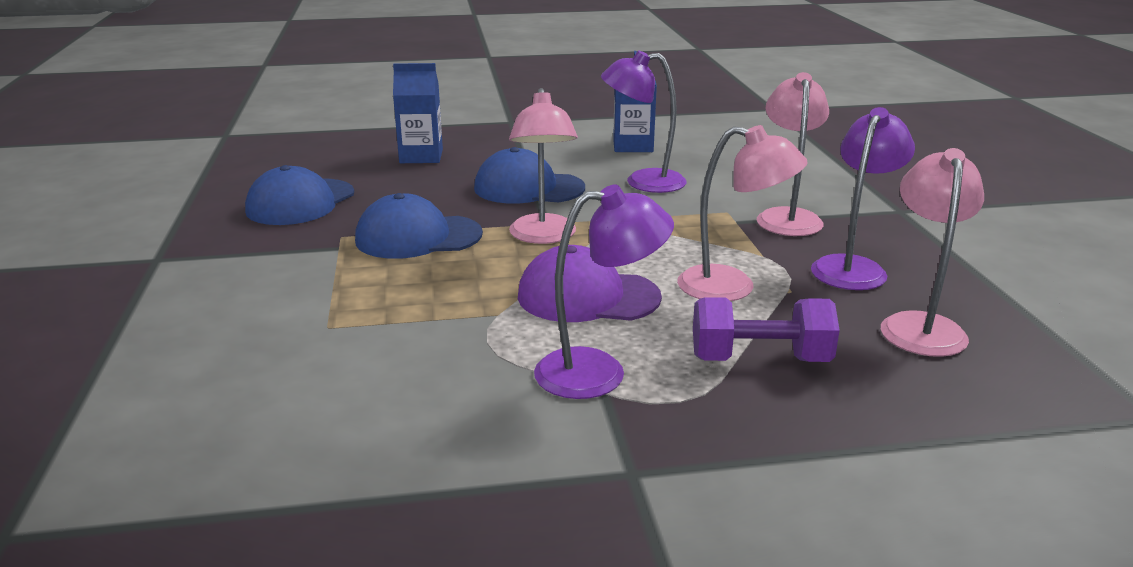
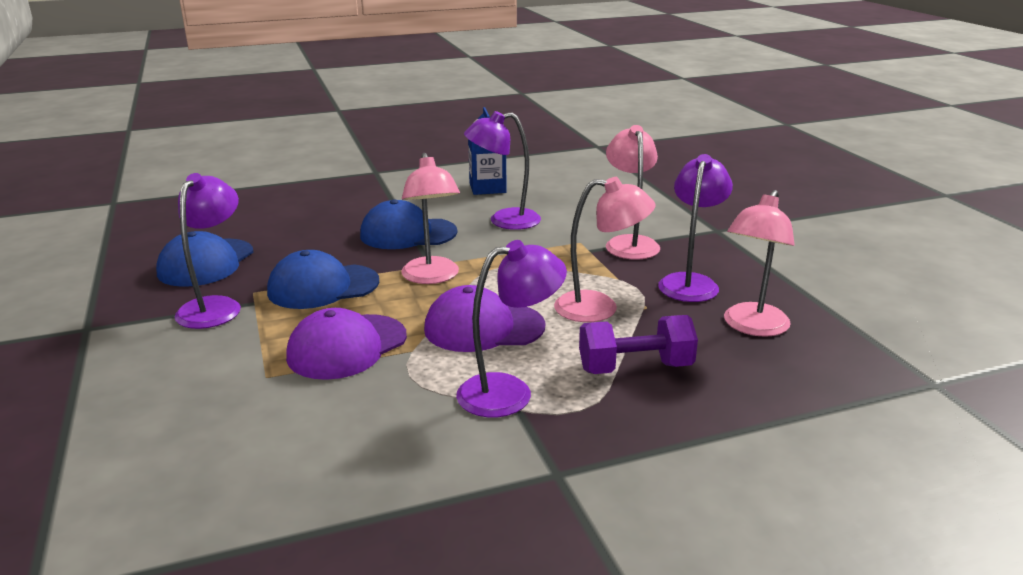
camera: 10 degrees left, 0 degrees up
(296, 248) = (215, 306): none -> purple lamp
(421, 156) = (304, 211): blue carton -> none
(426, 303) = (347, 347): none -> purple cap
(920, 325) = (752, 327): pink lamp -> pink lamp turned 150 degrees counterclockwise

